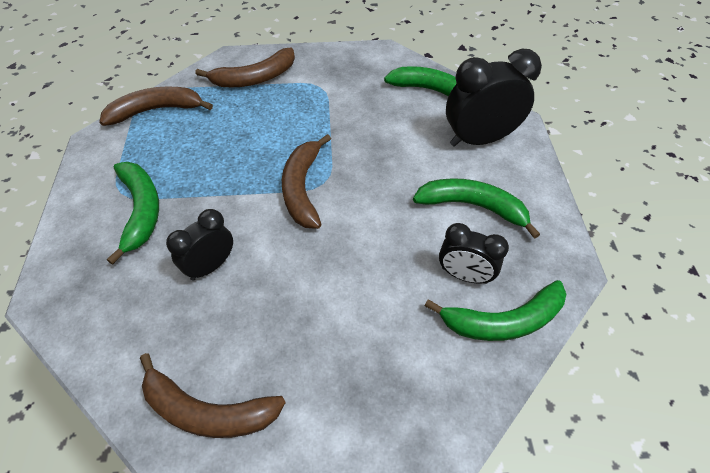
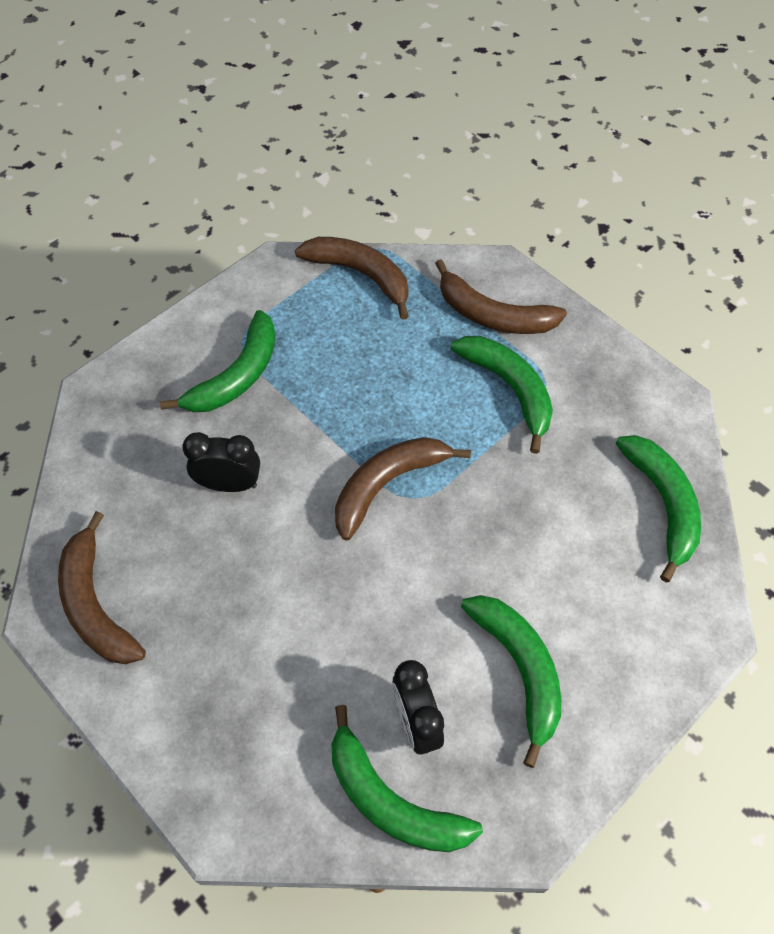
camera: 50 degrees right, 5 degrees up
(306, 101) = (510, 389): none -> green banana
(479, 139) = (634, 608): black clock -> none

